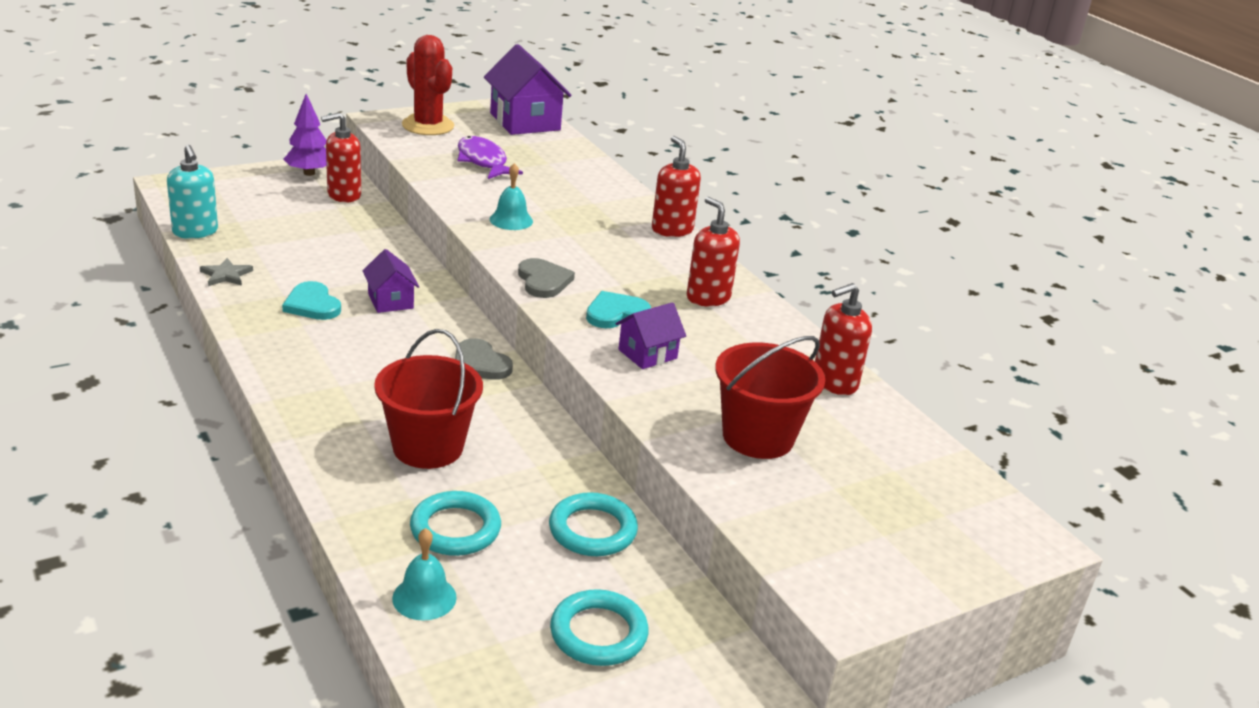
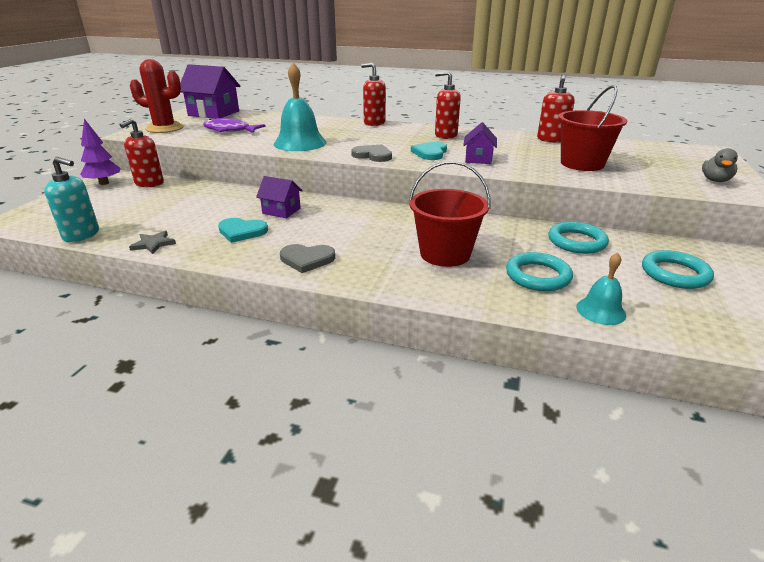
camera: 40 degrees left, 0 degrees up
(480, 364) = (383, 212): grey heart -> grey heart (307, 259)
(511, 220) = (300, 143): turquoise bell -> turquoise bell, size x1.83
(864, 568) = (715, 180): none -> grey duck

